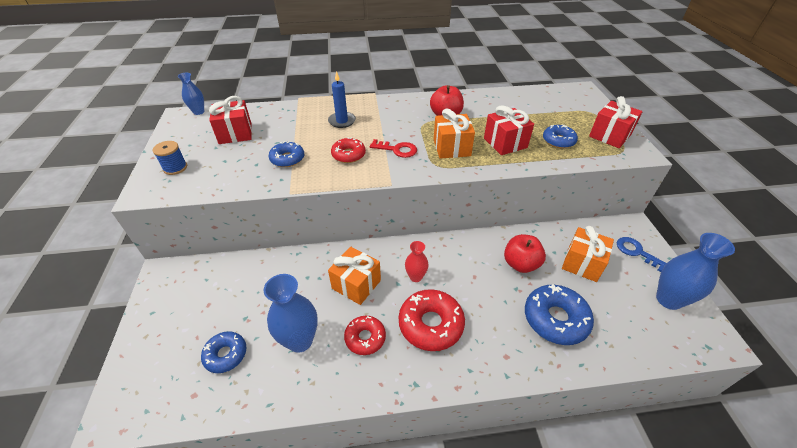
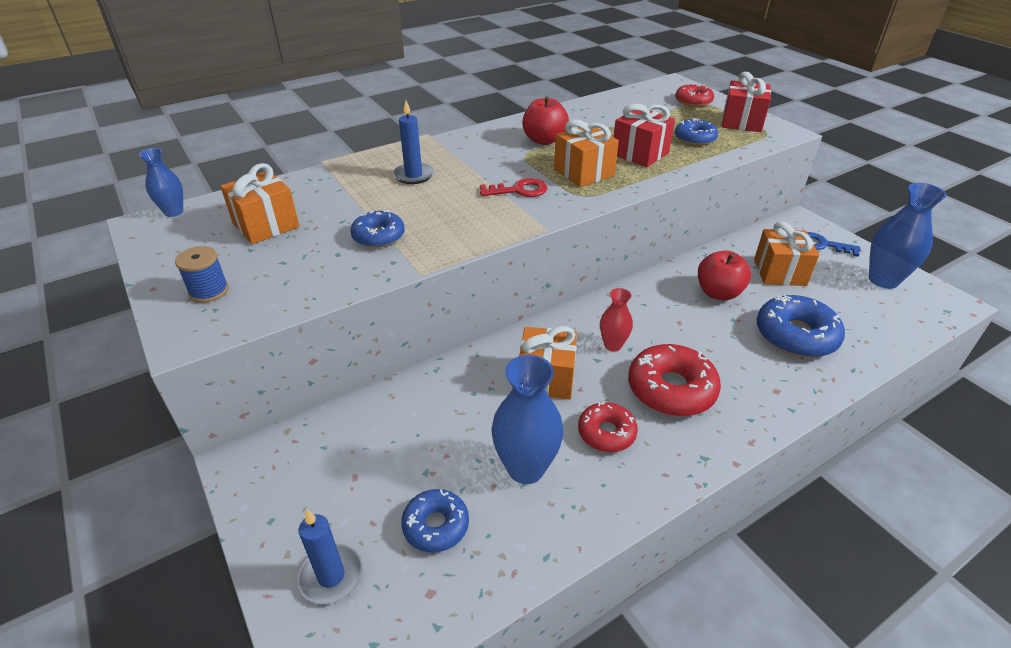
camera: 25 degrees left, 5 degrees down
(155, 359) = (331, 576): none -> blue candle
(235, 133) = (266, 225): red gift -> orange gift
(348, 155) = (460, 211): red donut -> red donut (693, 101)

